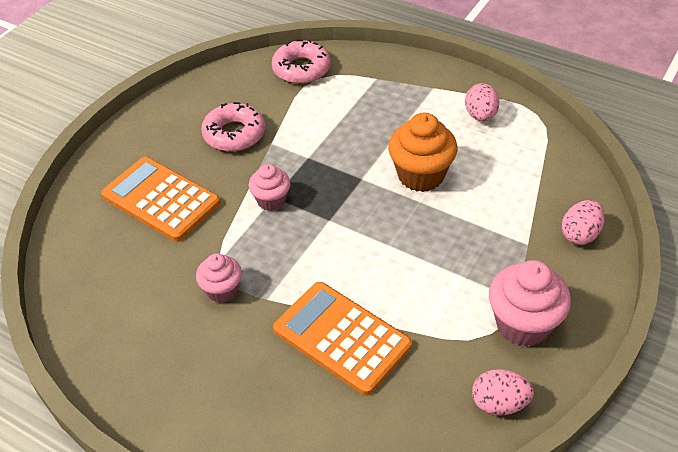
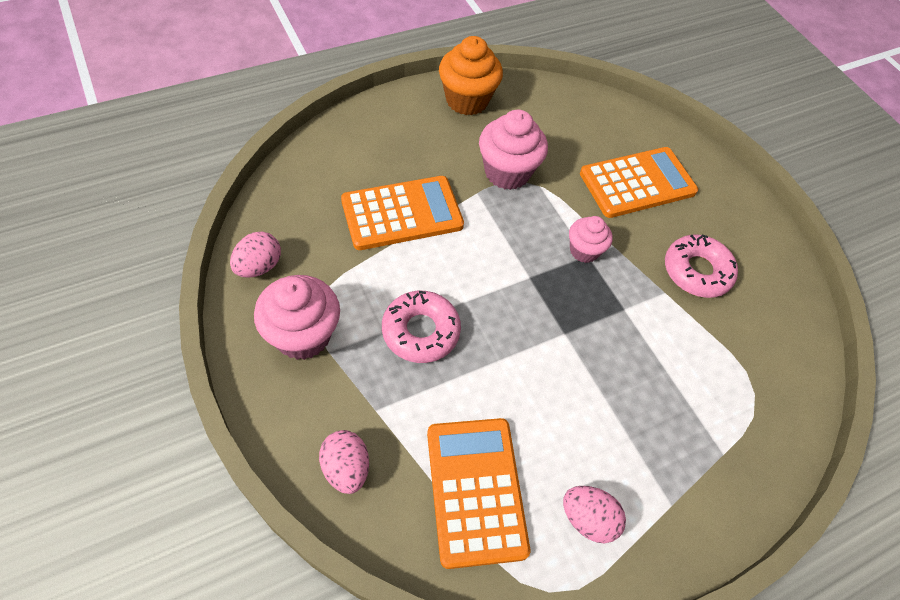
camera: 115 degrees right, 10 degrees up
(222, 290) = (507, 172): pink cupcake -> pink cupcake, size x1.66
(301, 69) = (781, 387): pink donut -> pink donut (420, 331)
(421, 175) = (533, 385): orange cupcake -> orange cupcake (467, 100)
(520, 168) = (475, 490): none -> orange calculator

